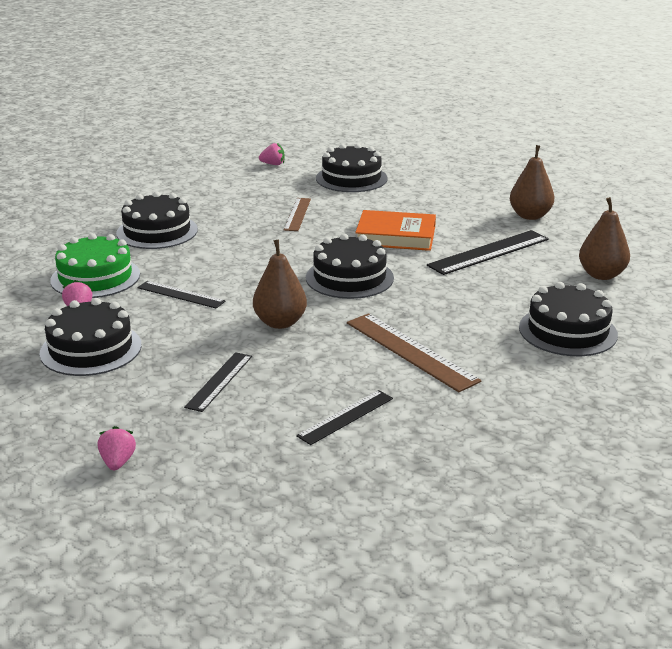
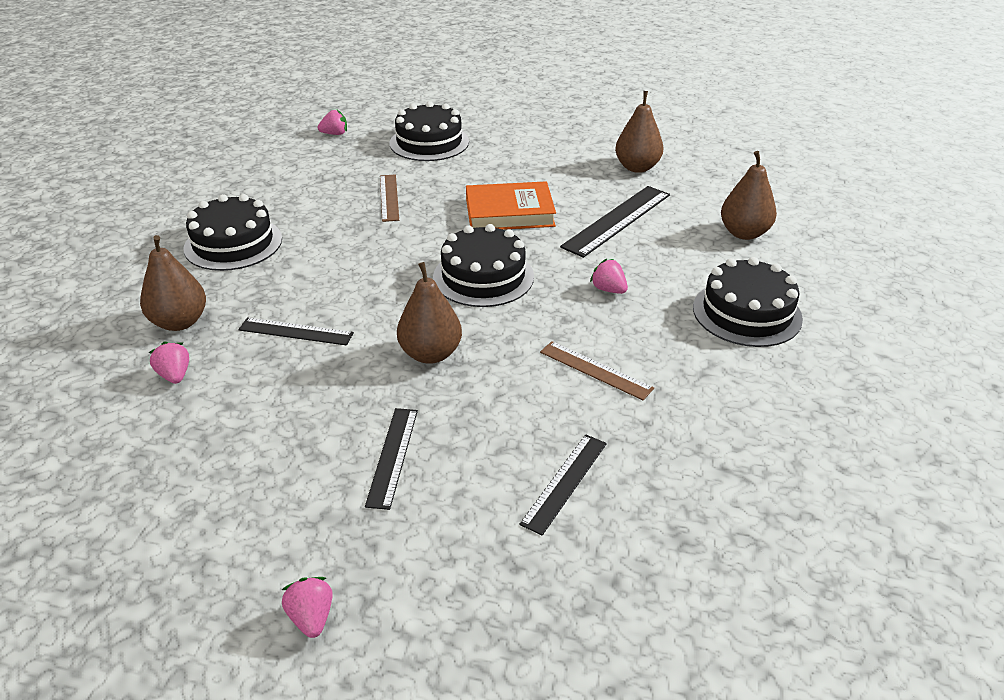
camera: 15 degrees left, 10 degrees up
(91, 349) = (211, 435): black cake -> none
(95, 277) = (179, 322): green cake -> brown pear
(410, 351) = (595, 370): brown ruler -> brown ruler, size x0.62
(453, 299) = (608, 289): none -> pink strawberry

